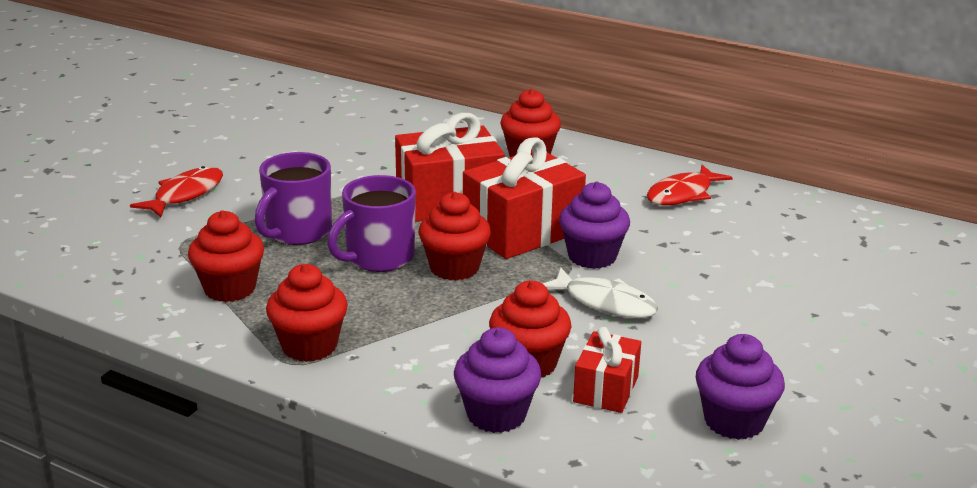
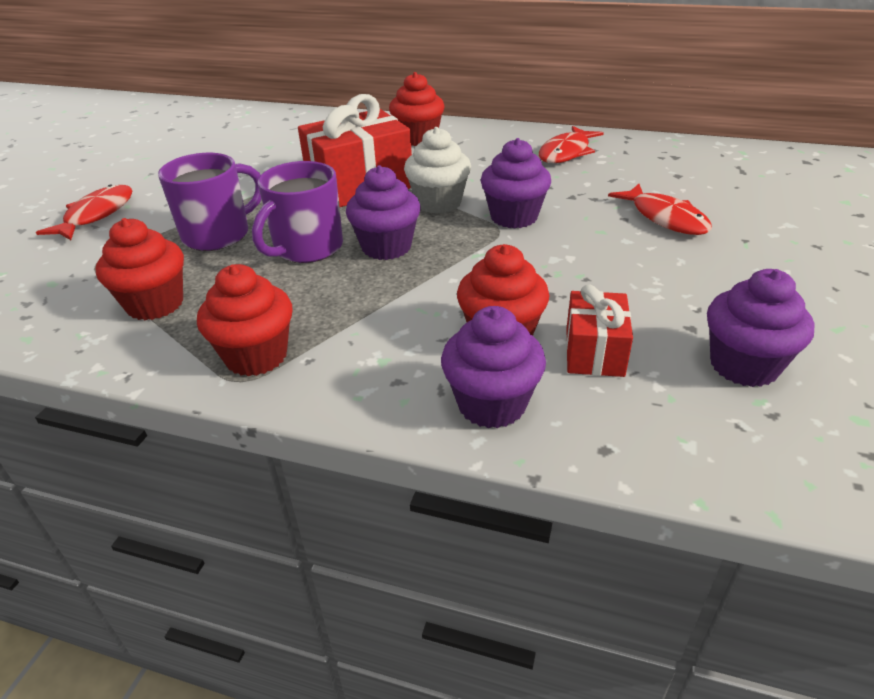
camera: 10 degrees left, 10 degrees up
(297, 232) = (218, 235): purple mug -> purple mug turned 150 degrees counterclockwise
(454, 268) = (386, 247): red cupcake -> purple cupcake
(522, 231) = (438, 203): red gift -> white cupcake
(605, 303) = (547, 259): white fish -> none
(746, 280) = (665, 218): none -> red fish

